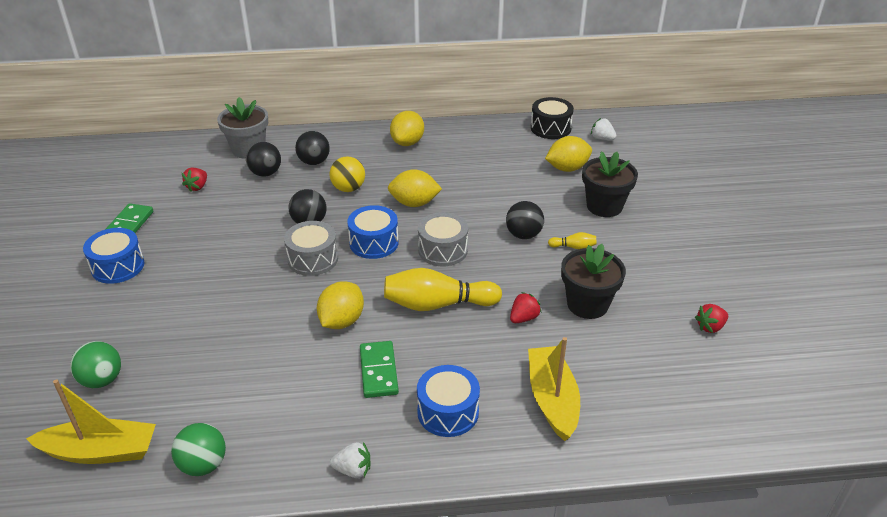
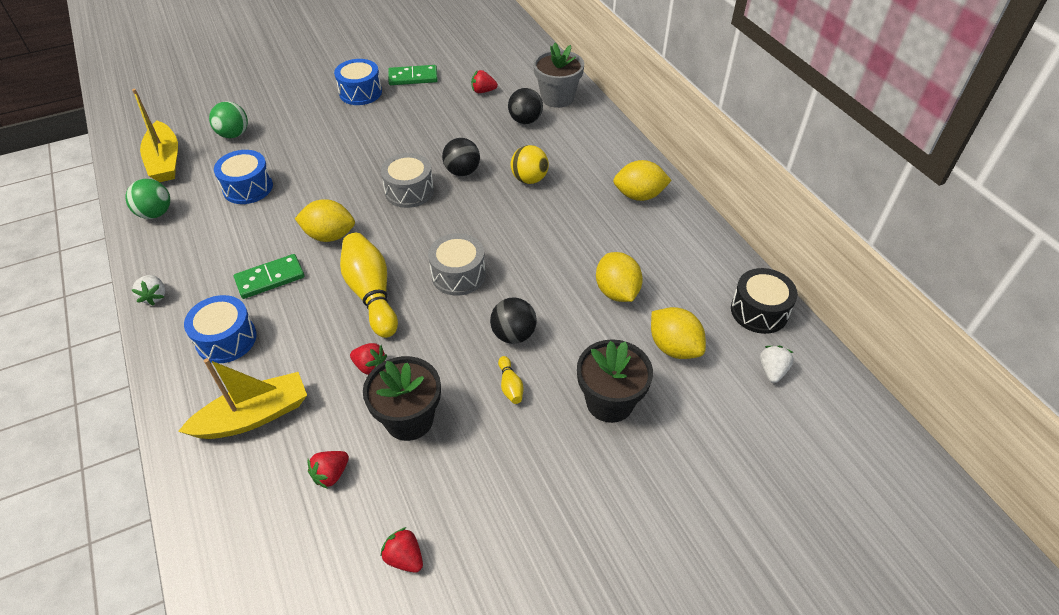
camera: 70 degrees right, 10 degrees up
(314, 162) = (561, 143): black ball -> none
(374, 243) = (449, 222): blue drum -> blue drum (248, 187)
(414, 203) = (528, 232): yellow lemon -> yellow lemon (617, 292)
(628, 356) = (331, 474): none -> red strawberry

